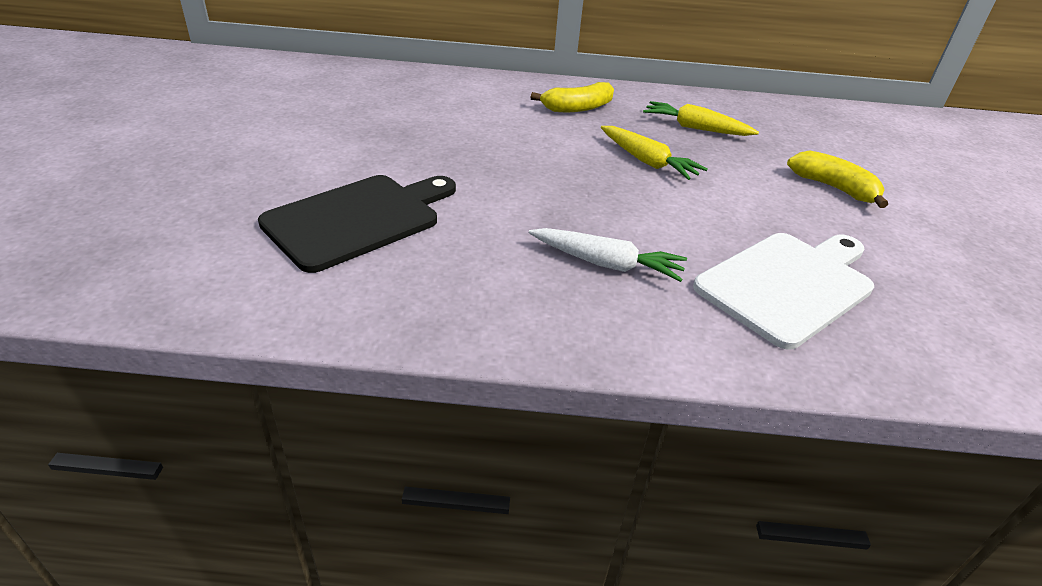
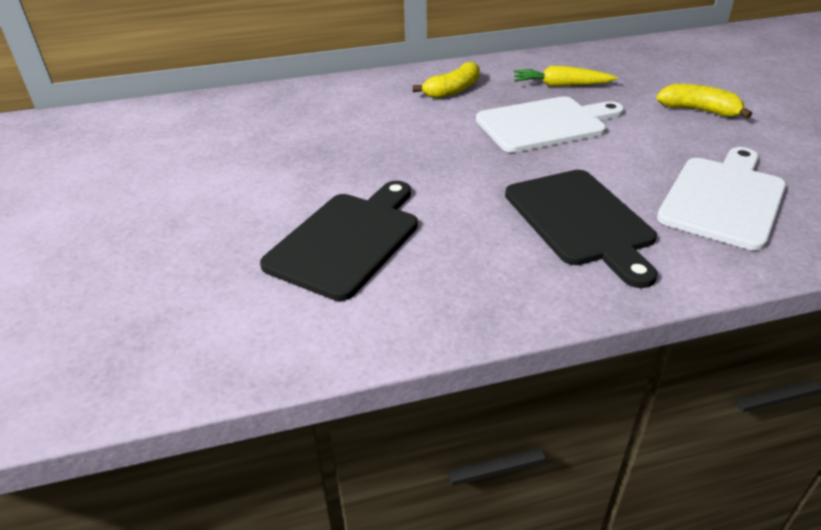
camera: 15 degrees left, 0 degrees up
(606, 264) = (580, 221): white carrot -> black cutting board
(647, 161) = (545, 124): yellow carrot -> white cutting board

